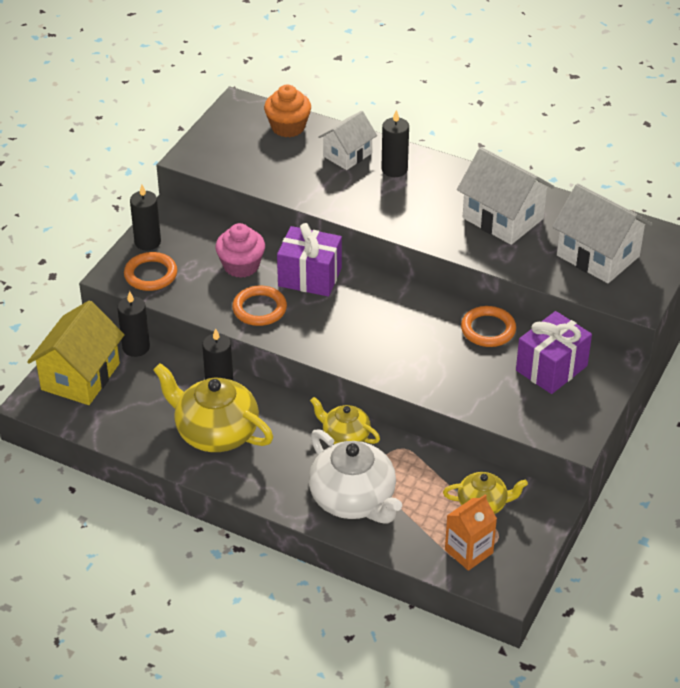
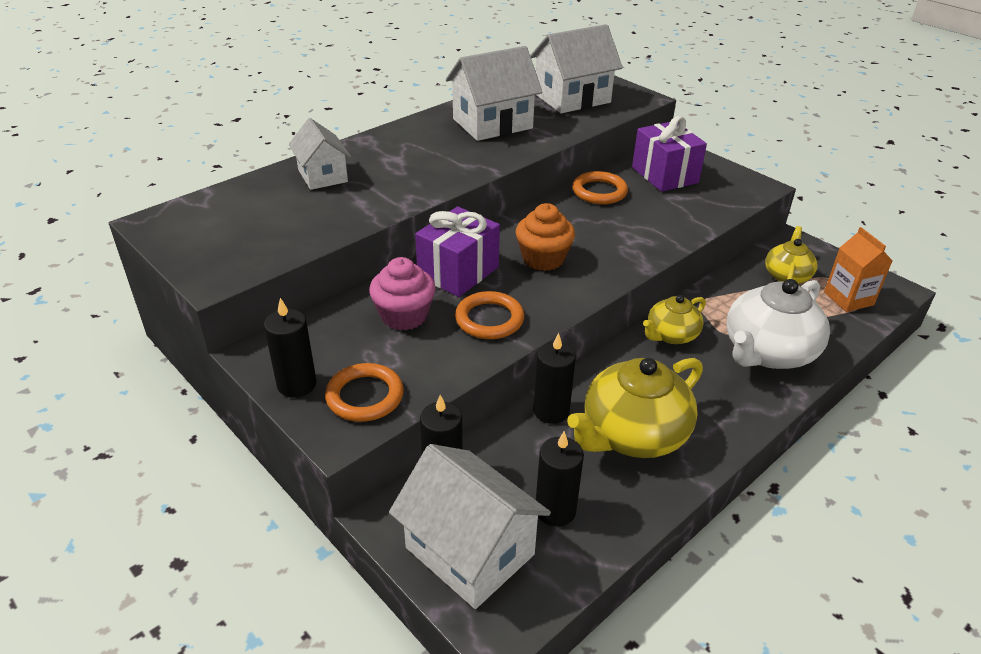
camera: 70 degrees left, 5 degrees down
(80, 376) = (470, 551): yellow house -> white house
(288, 127) = (235, 199): orange cupcake -> orange cupcake (543, 259)
(354, 499) = (768, 352): white teapot -> white teapot turned 150 degrees clockwise
(394, 169) = (372, 157): black candle -> black candle (555, 510)

